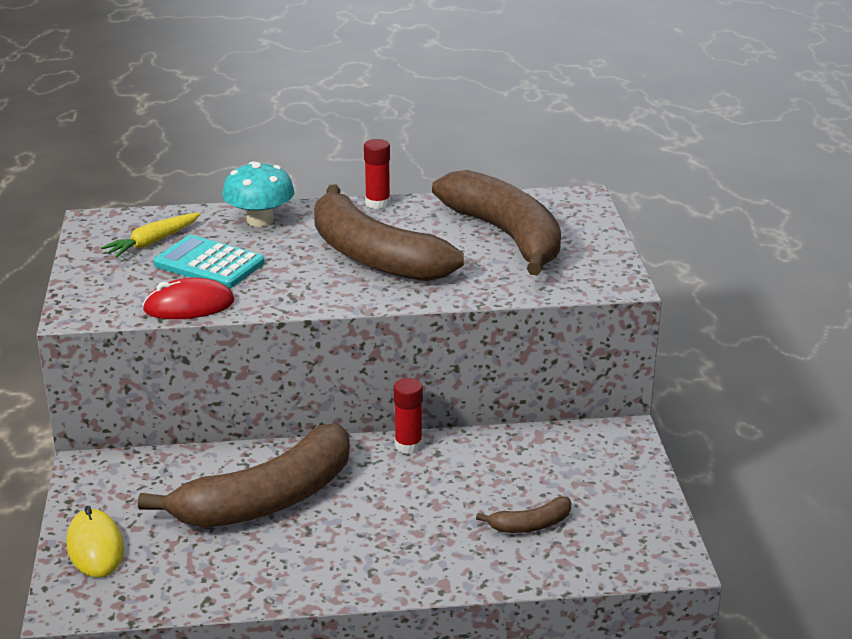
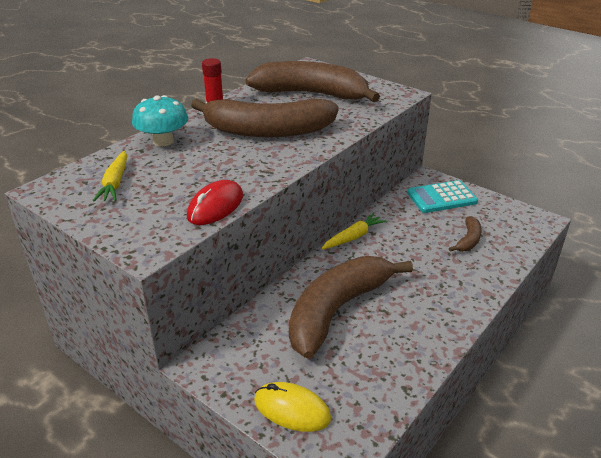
camera: 45 degrees left, 5 degrees up
(209, 264) = (179, 177): turquoise calculator -> turquoise calculator (441, 198)
(267, 500) = (337, 310): brown banana -> brown banana turned 150 degrees counterclockwise
(408, 445) = (353, 237): red glue stick -> yellow carrot

